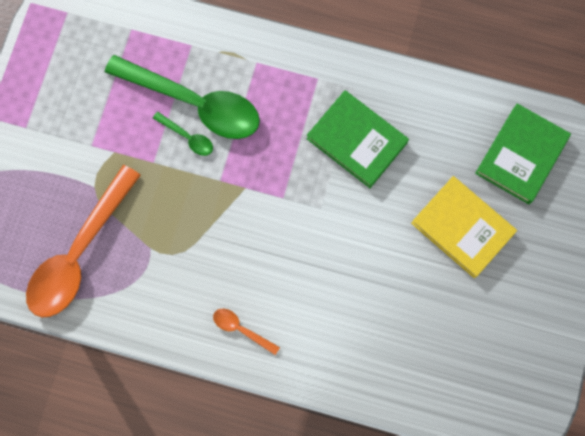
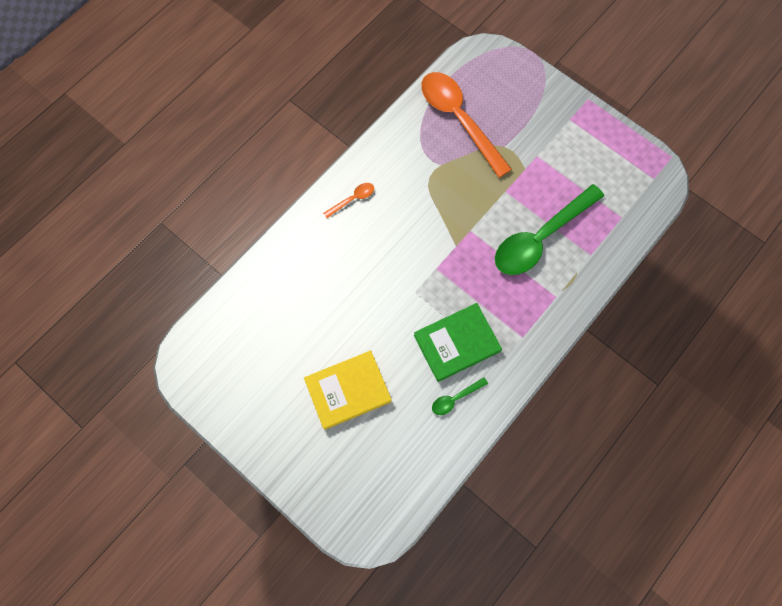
camera: 115 degrees right, 5 degrees down
(187, 137) = (514, 222): green spoon -> green spoon (455, 398)
(521, 155) = (384, 470): green book -> none

